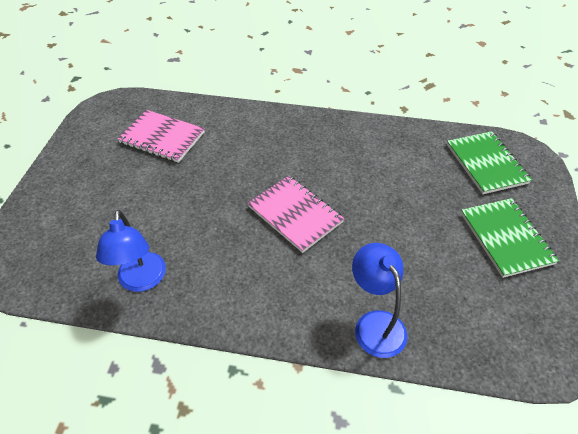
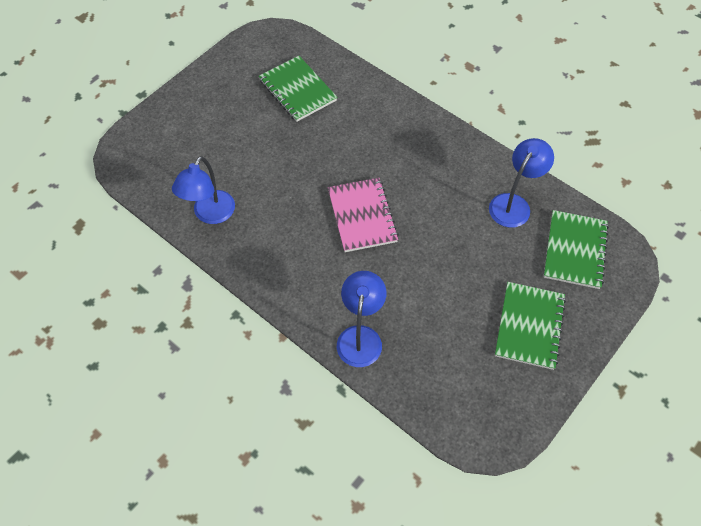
camera: 30 degrees right, 10 degrees up
(162, 138) = (297, 90): pink notebook -> green notebook
(412, 150) = (514, 204): none -> blue lamp

